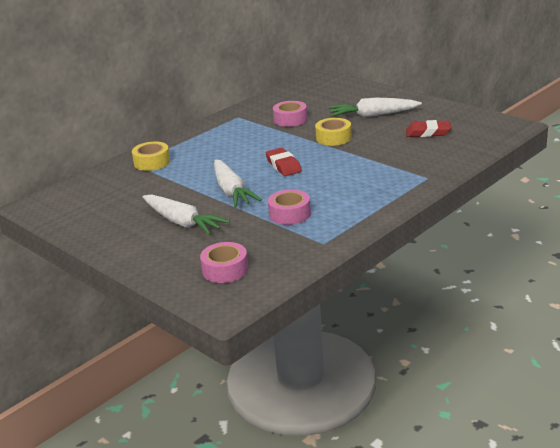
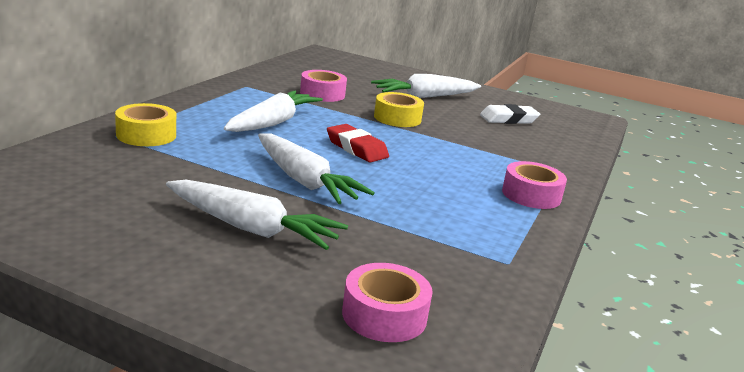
camera: 25 degrees left, 5 degrees down
(238, 148) = (272, 123): none -> white carrot
(290, 214) = (420, 216): pink tape -> pink tape (531, 195)
(428, 132) = (508, 119): red eraser -> white eraser

